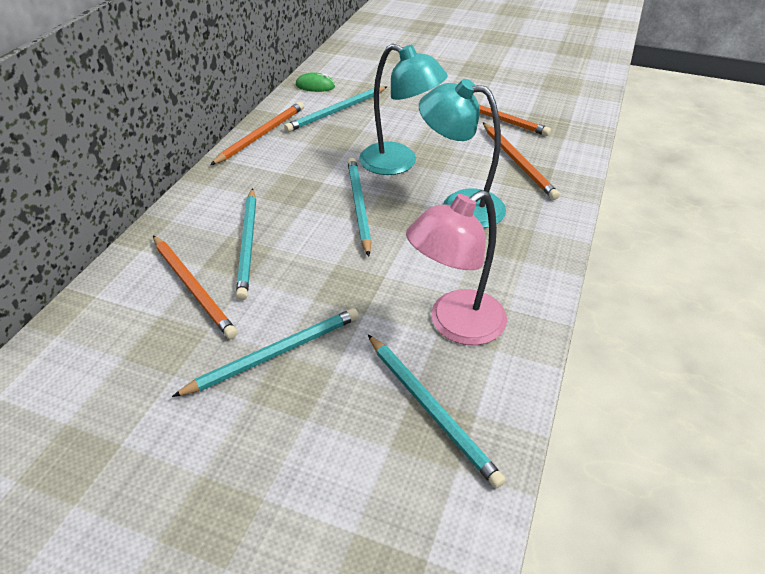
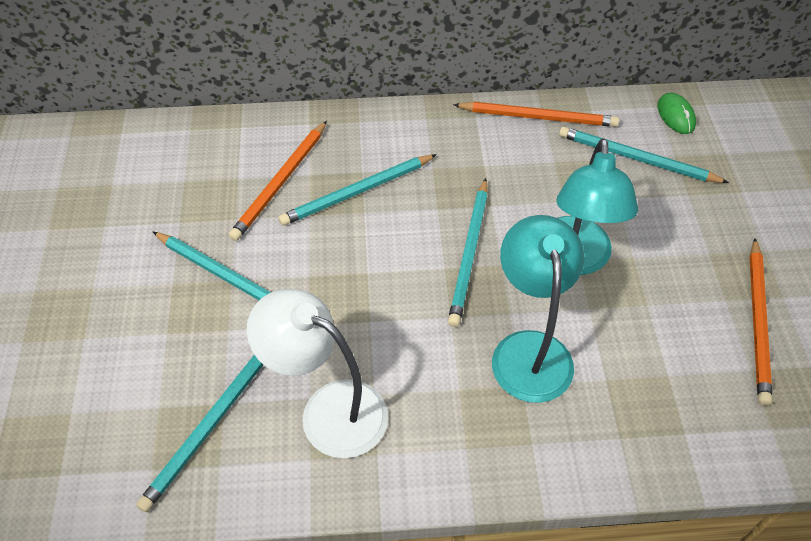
camera: 65 degrees right, 10 degrees up
(359, 206) = (469, 254): turquoise pencil -> turquoise pencil turned 135 degrees clockwise
(455, 325) = (328, 410): pink lamp -> white lamp
(518, 162) = (667, 386): orange pencil -> none

